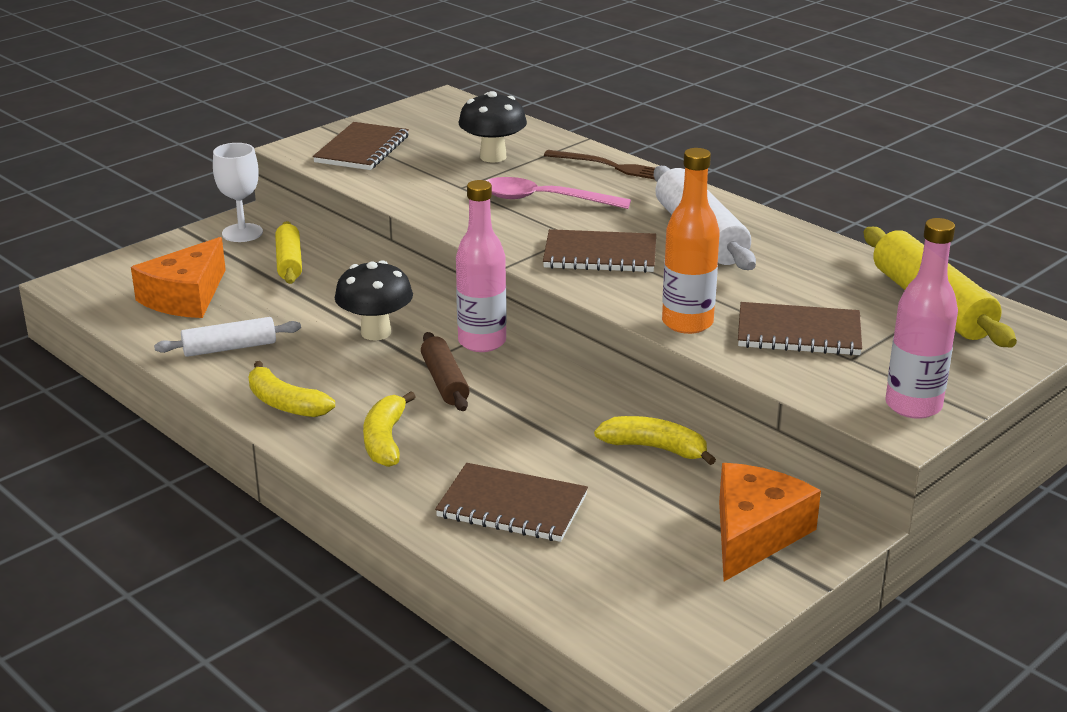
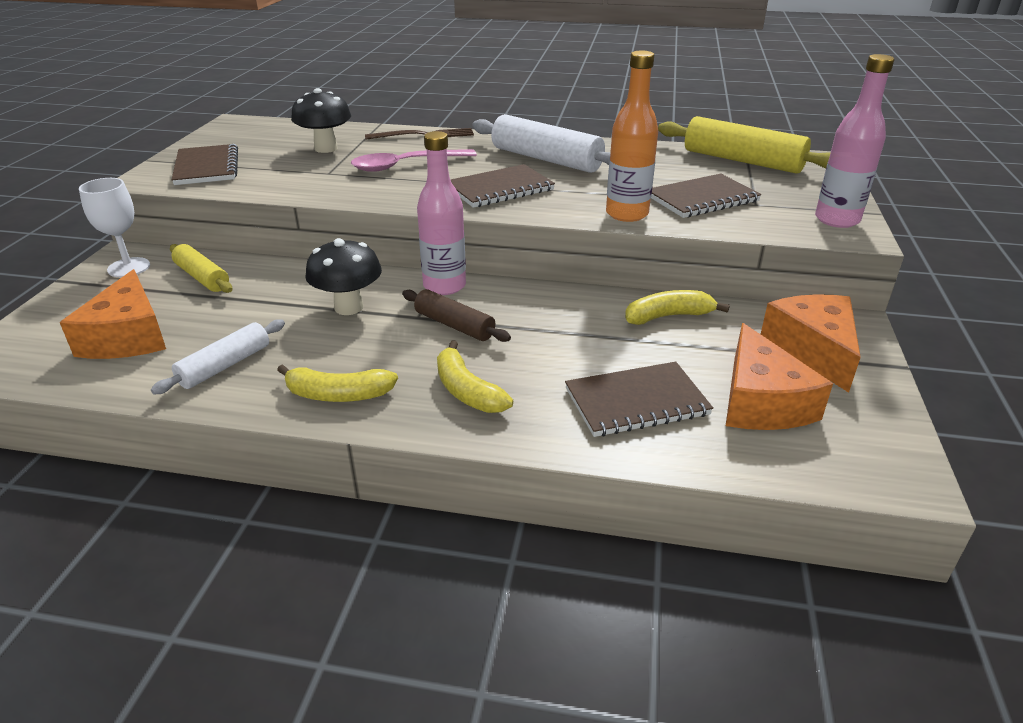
camera: 35 degrees left, 5 degrees up
(625, 552) = (761, 401): none -> orange cheese

